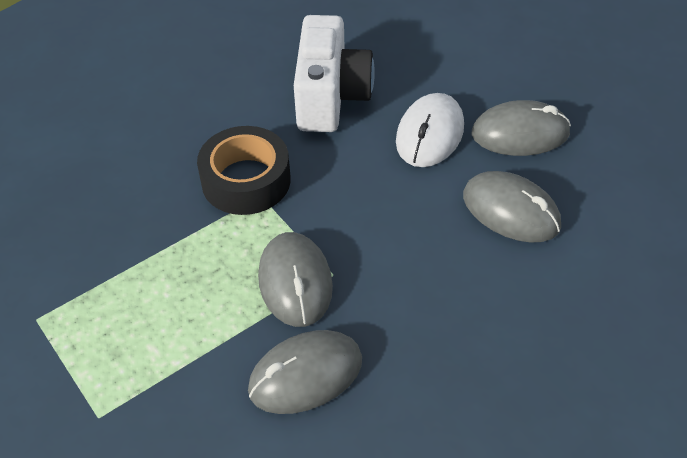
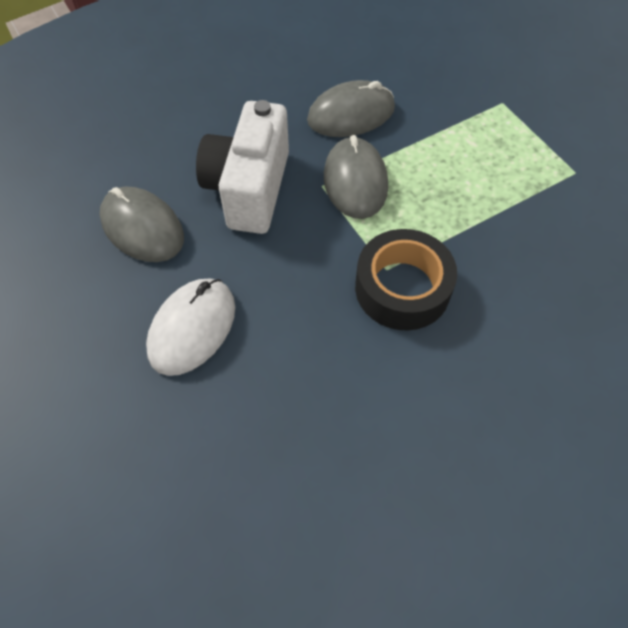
camera: 175 degrees left, 10 degrees up
(330, 97) = (298, 400): white camera -> white camera (249, 188)
(520, 133) = (91, 318): grey mouse -> none

